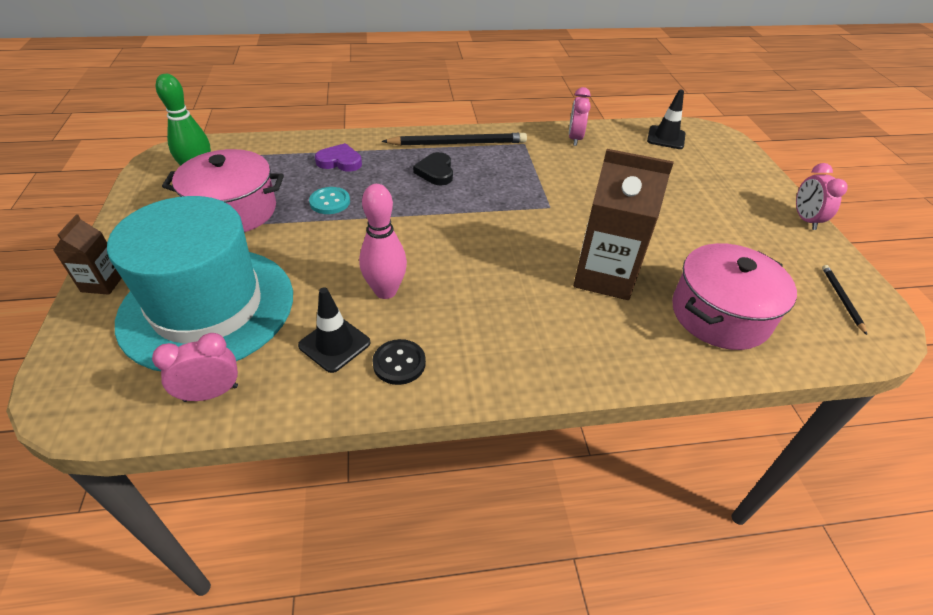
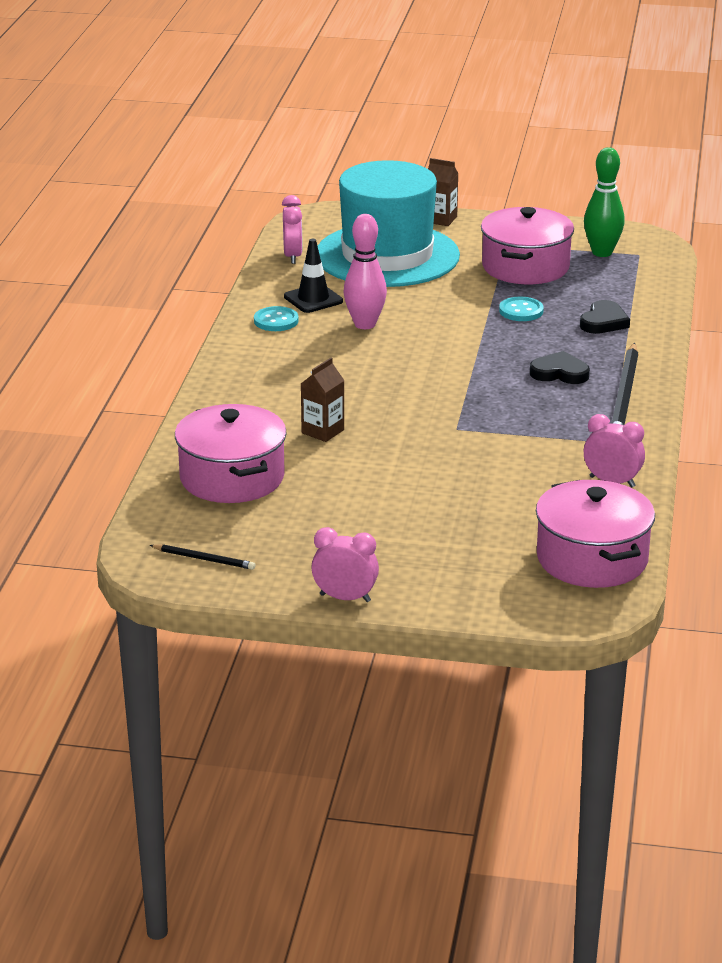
camera: 110 degrees right, 15 degrees down
(340, 161) = (603, 322): purple heart -> black heart
(399, 363) = (276, 321): black button -> turquoise button
(604, 276) = (322, 431): brown carton -> brown carton, size x0.51
(666, 138) = (592, 559): black traffic cone -> pink pot

